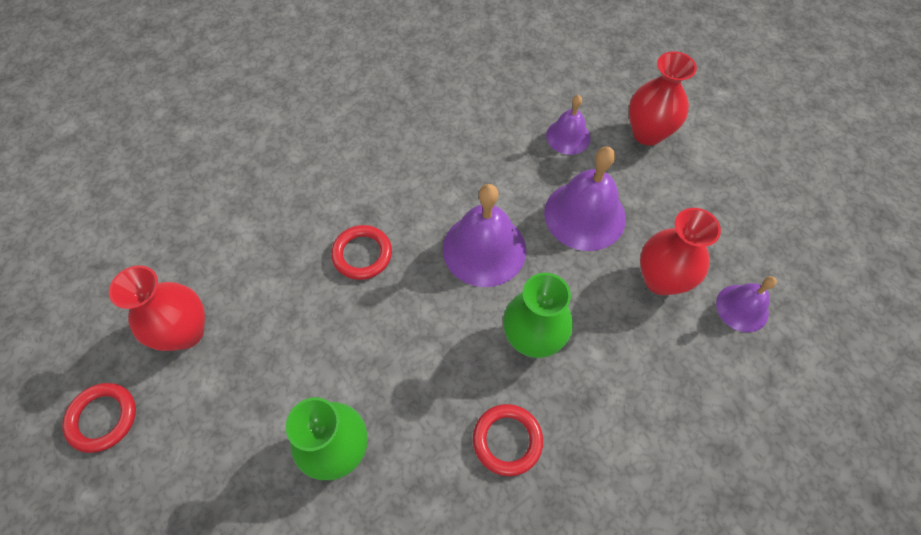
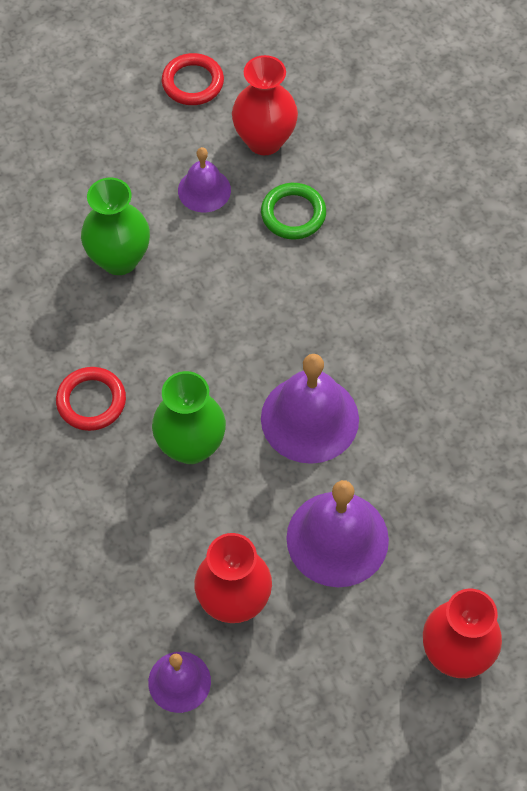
camera: 100 degrees right, 0 degrees up
(274, 293) = (293, 214): none -> green ring
(362, 254) = (324, 296): red ring -> none
(568, 136) = (463, 549): purple bell -> purple bell (204, 190)

